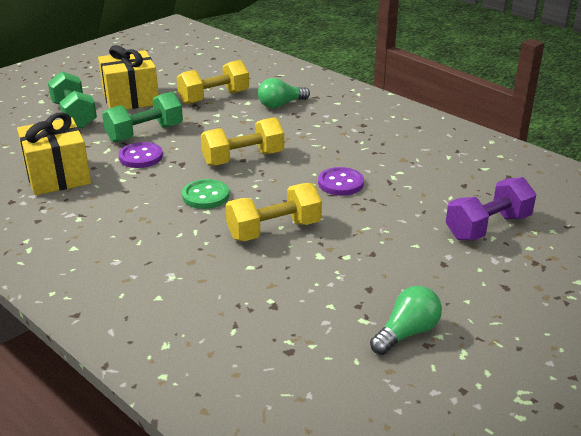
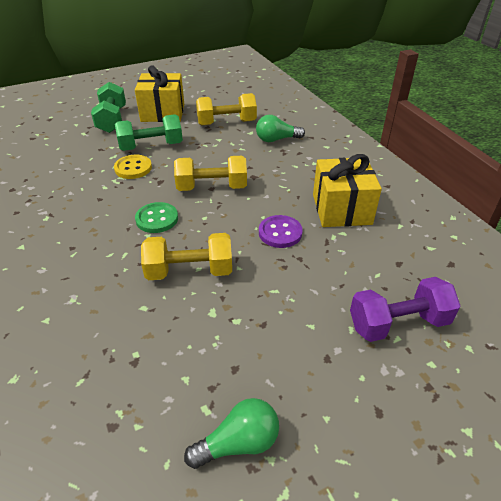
camera: 20 degrees right, 10 degrees up
(58, 176) = (60, 173): yellow gift -> yellow gift (341, 209)
(141, 157) = (133, 168): purple button -> yellow button

